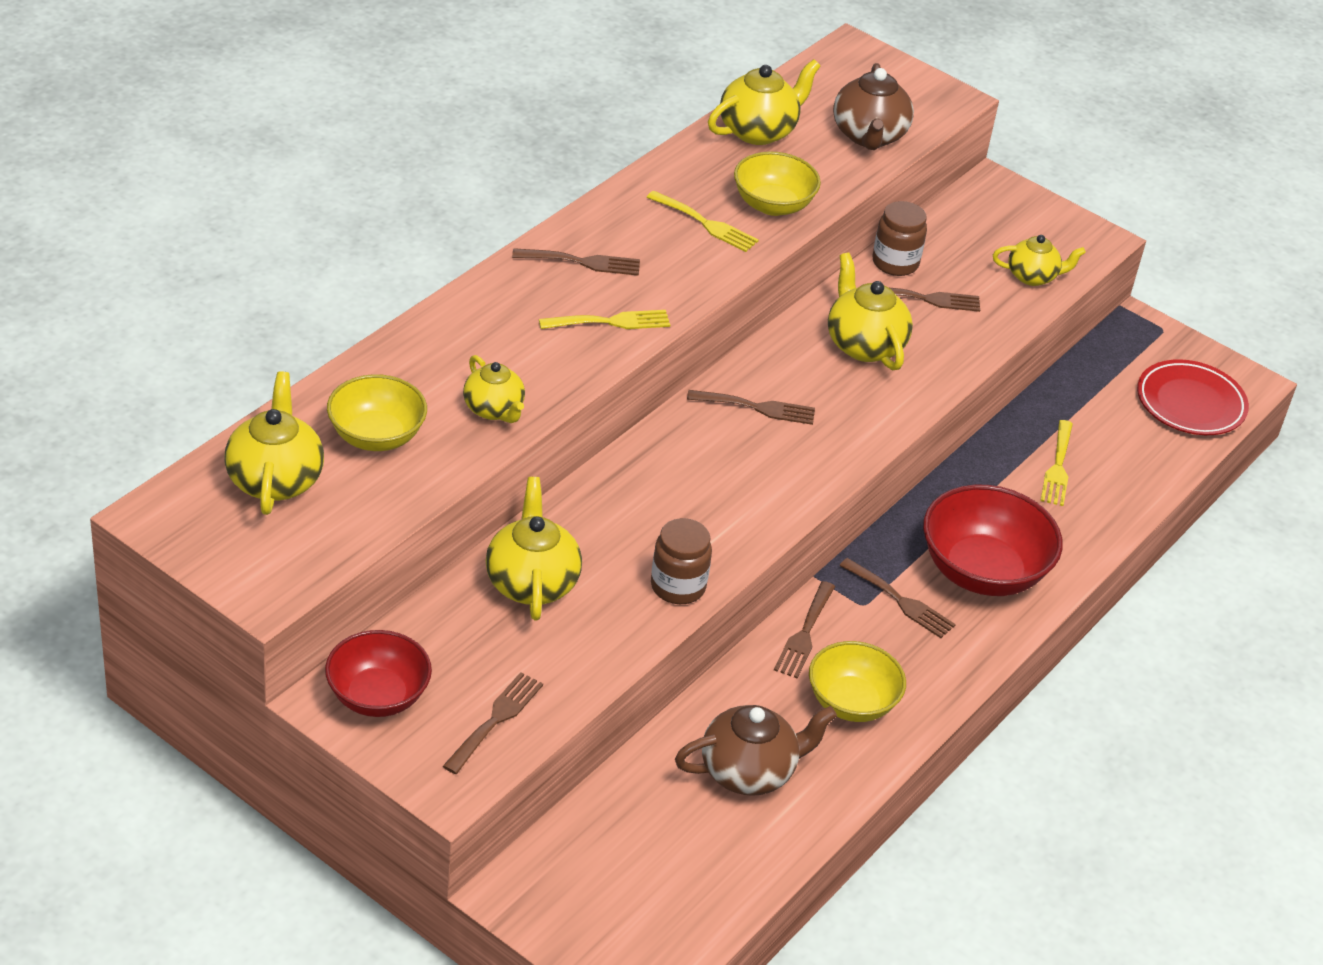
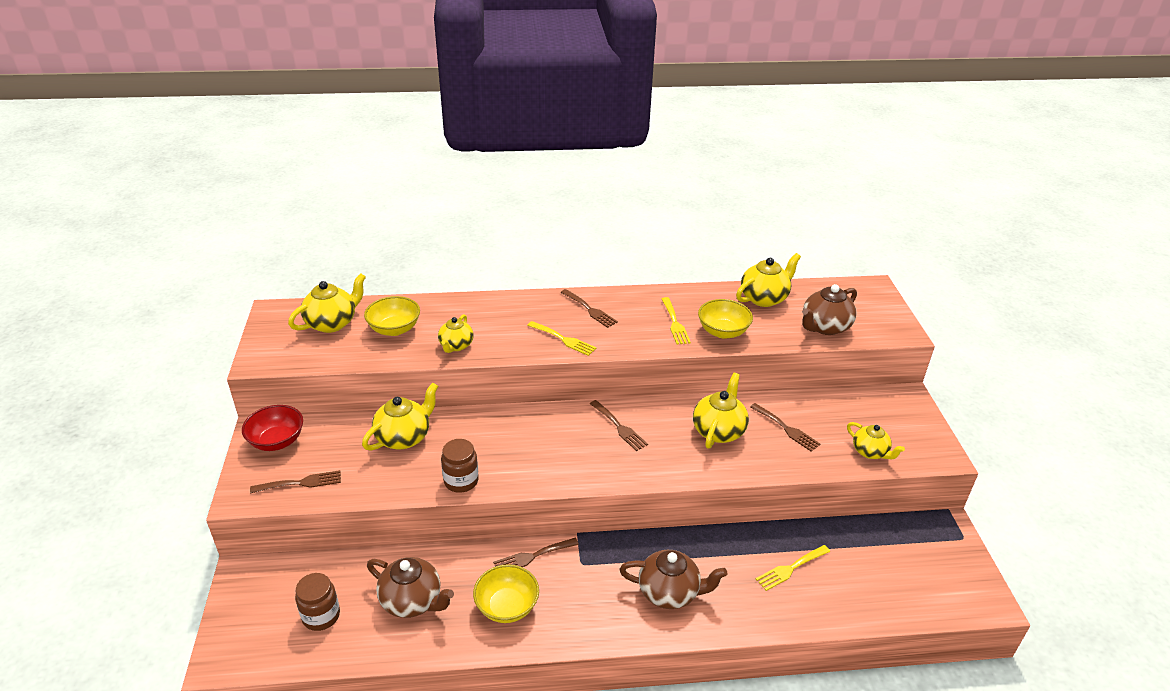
camera: 50 degrees right, 5 degrees down
(758, 131) = (764, 298): yellow teapot -> yellow teapot turned 45 degrees counterclockwise
(895, 263) = (792, 403): brown jar -> brown jar (321, 616)
(900, 601) = (603, 575): brown fork -> none
(982, 571) = (669, 592): red bowl -> brown teapot
(1190, 403) = (929, 589): red plate -> none

